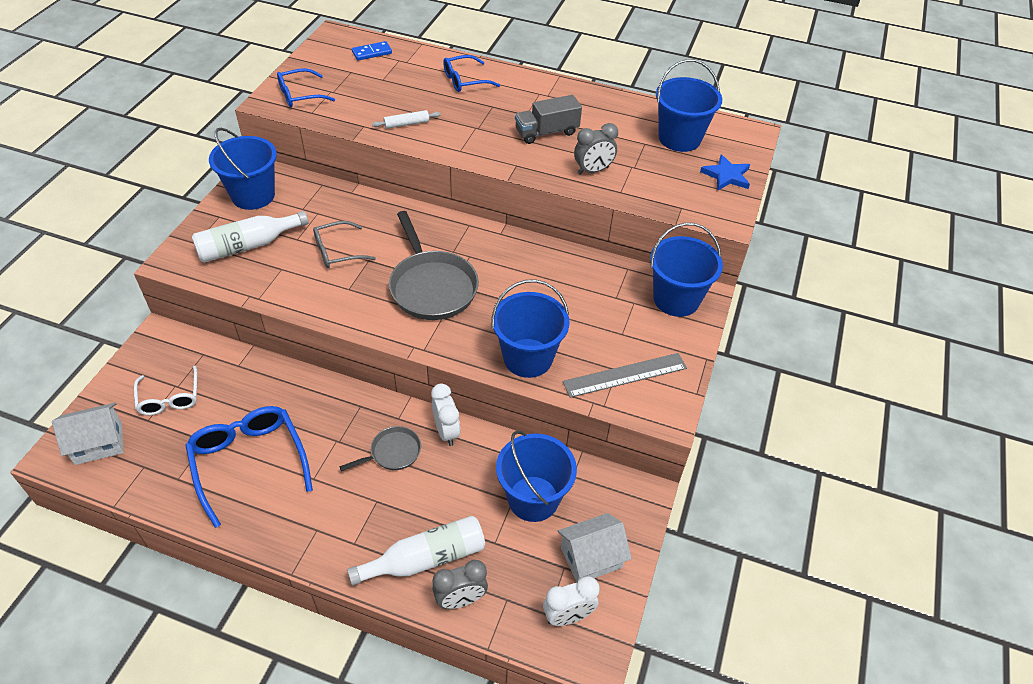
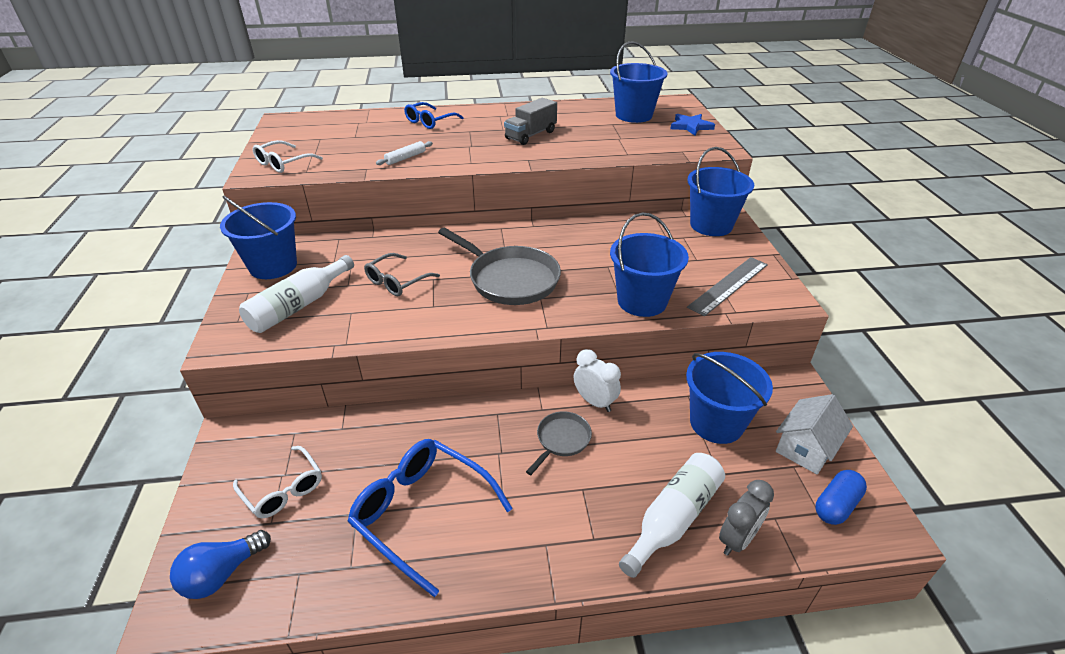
camera: 25 degrees left, 10 degrees down
(98, 443) = (222, 574): white house -> blue light bulb
(300, 95) = (283, 163): blue glasses -> white glasses
(372, 53) = (328, 123): blue domino -> none
(568, 616) = (836, 505): white clock -> blue capsule
(593, 170) = (592, 147): grey clock -> none

